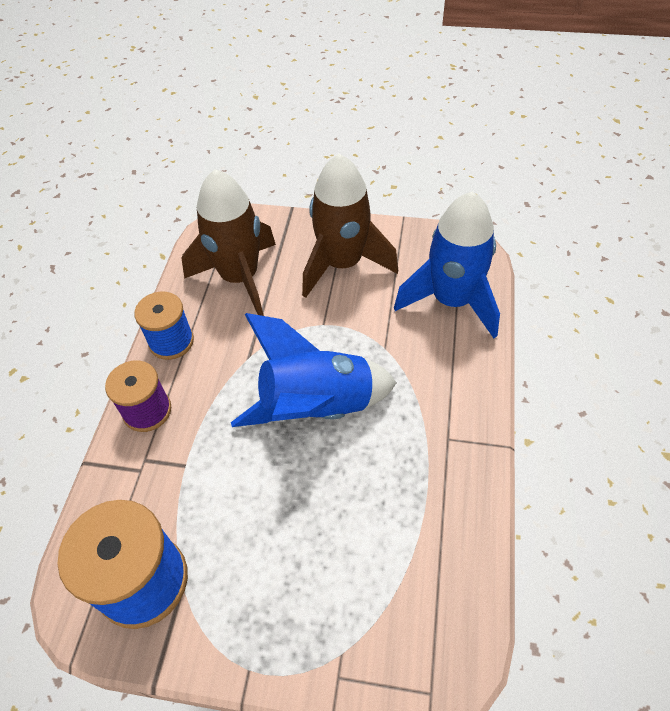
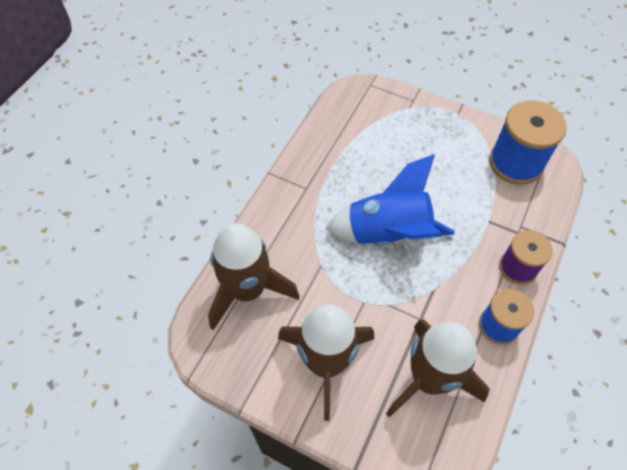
camera: 165 degrees left, 5 degrees up
(451, 301) = (247, 290): blue rocket -> brown rocket

